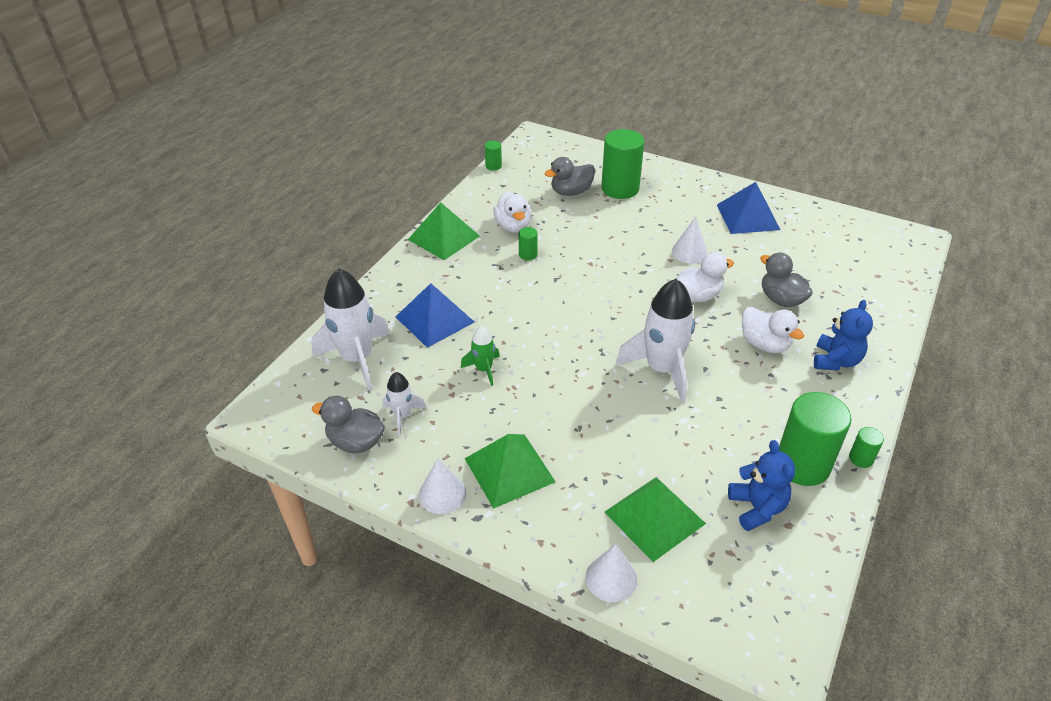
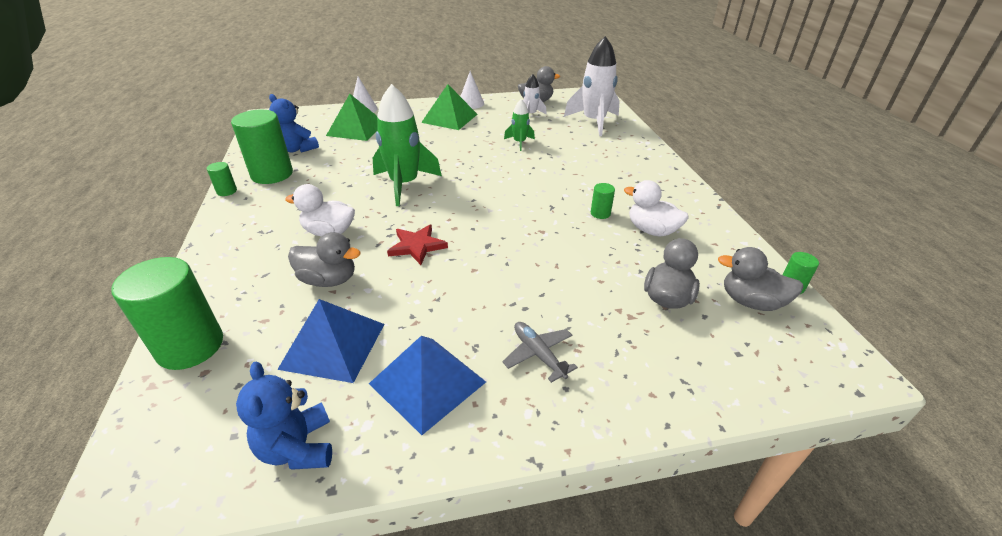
camera: 140 degrees right, 5 degrees down
(435, 319) = (588, 151): blue pyramid -> blue pyramid (333, 346)
(444, 237) = (681, 196): green pyramid -> none
(529, 171) = (751, 302): none -> grey duck
(620, 188) = (627, 336): green cylinder -> green cylinder (190, 346)
(662, 369) = (404, 184): white rocket -> green rocket
(677, 202) = (538, 354): none -> grey plane
(689, 252) = (461, 287): white cone -> none
(698, 296) = (417, 246): white duck -> red star
(836, 361) = (255, 246): blue teddy bear -> blue teddy bear (298, 448)

